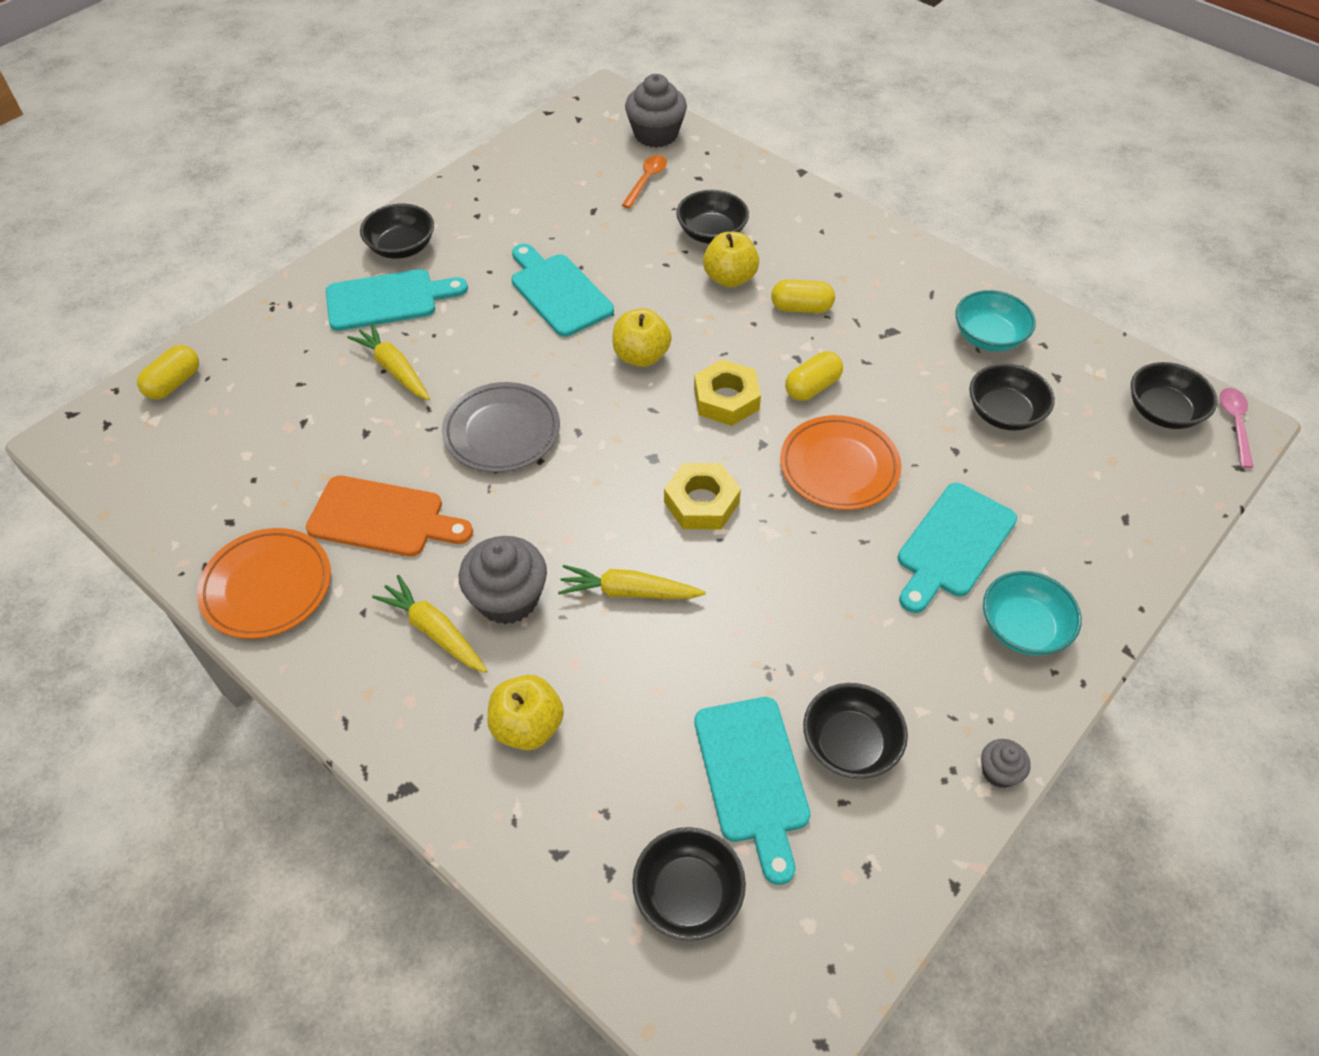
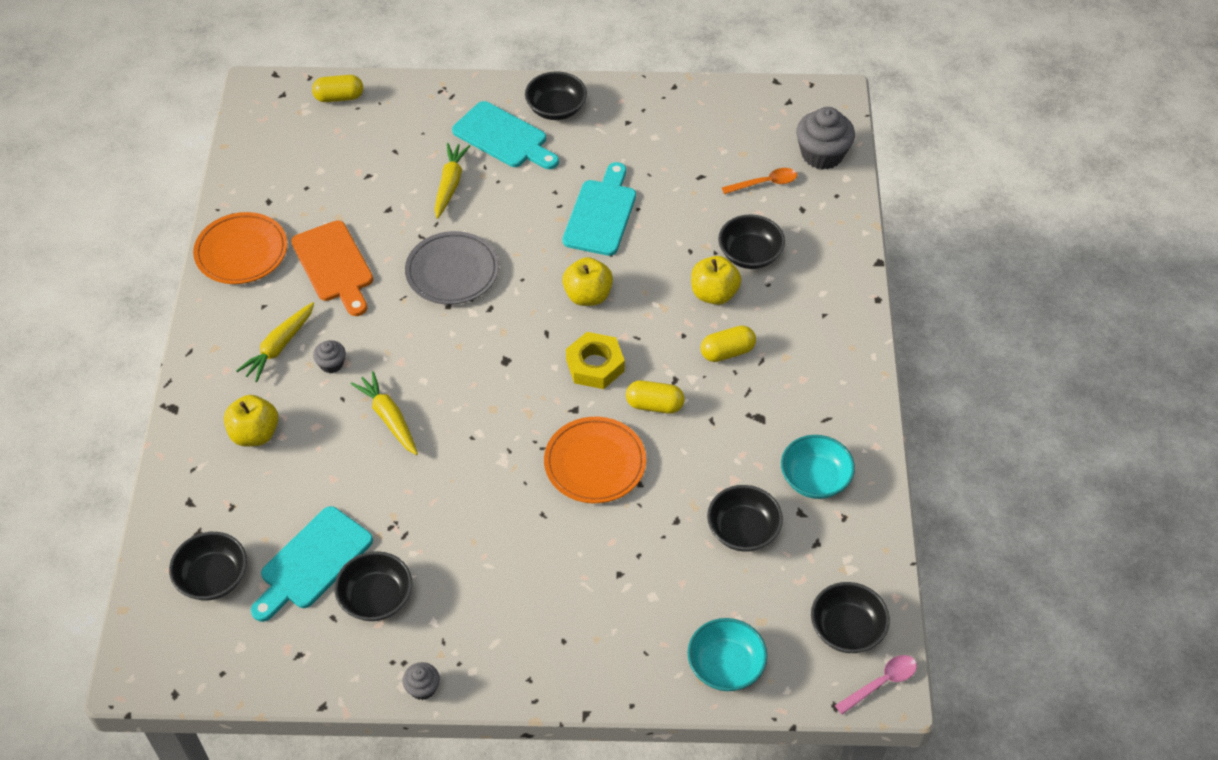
camera: 50 degrees right, 0 degrees up
(434, 631) = (279, 347): yellow carrot -> yellow carrot turned 150 degrees counterclockwise
(508, 598) = (331, 364): grey cupcake -> grey cupcake, size x0.50
(701, 502) = (493, 409): yellow nut -> none
(801, 308) = (727, 352): yellow capsule -> yellow capsule turned 75 degrees counterclockwise
(953, 545) = (586, 566): turquoise cutting board -> none
(1023, 628) = (550, 643): turquoise bowl -> turquoise bowl (725, 666)

